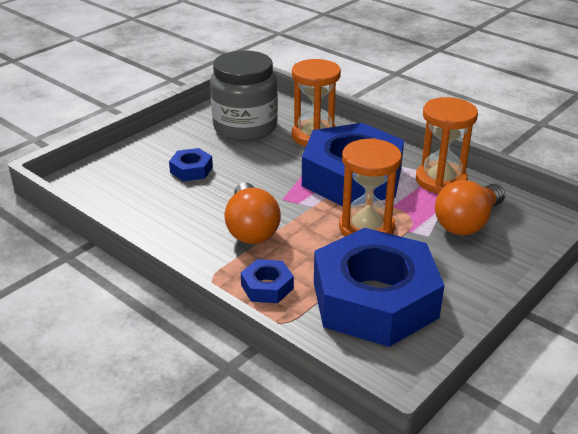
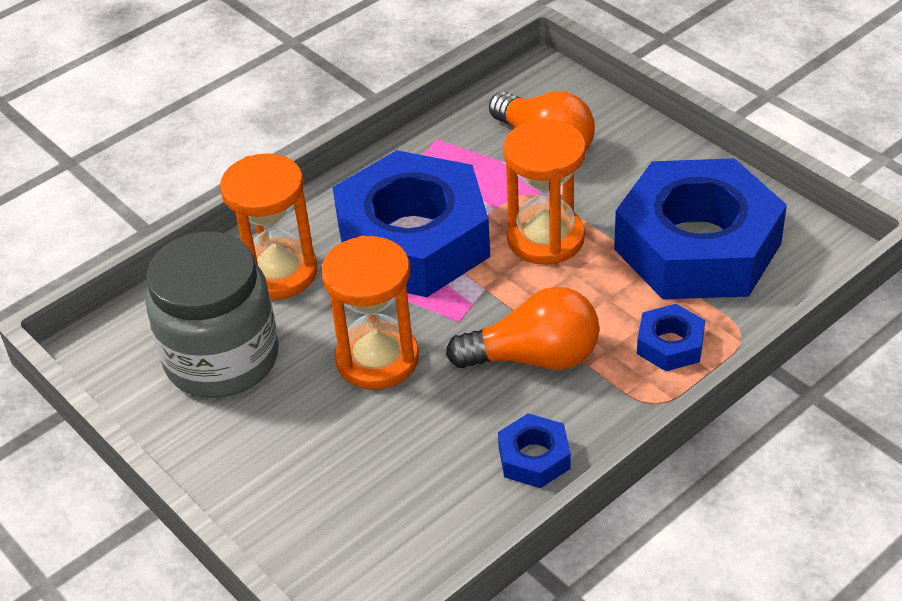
camera: 80 degrees left, 10 degrees up
(191, 170) = (352, 431): blue nut -> blue nut (534, 458)
(441, 180) = (439, 154): orange hourglass -> orange hourglass (377, 359)

